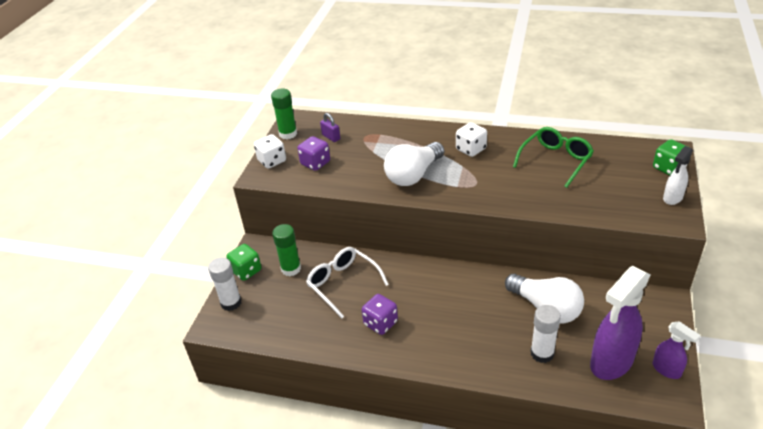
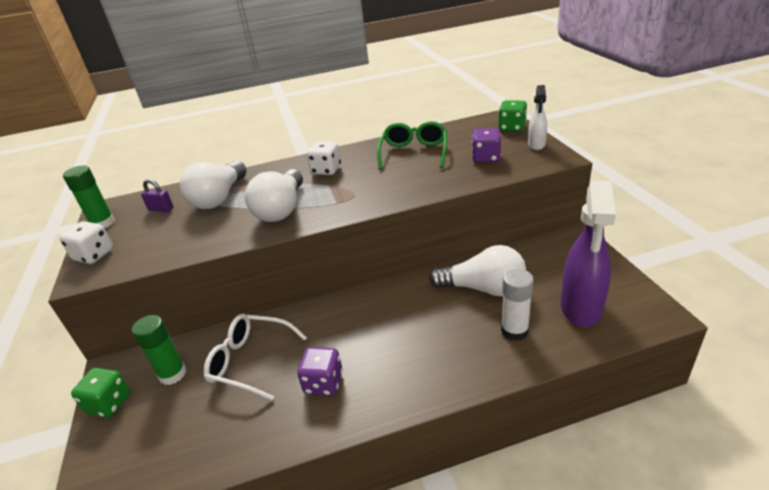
camera: 30 degrees left, 5 degrees down
(231, 303) = (103, 454): white glue stick -> none
(315, 163) = (155, 238): purple dice -> purple dice (486, 158)
(376, 144) = (219, 198): none -> white light bulb
(667, 370) = (630, 292): purple spray bottle -> none

